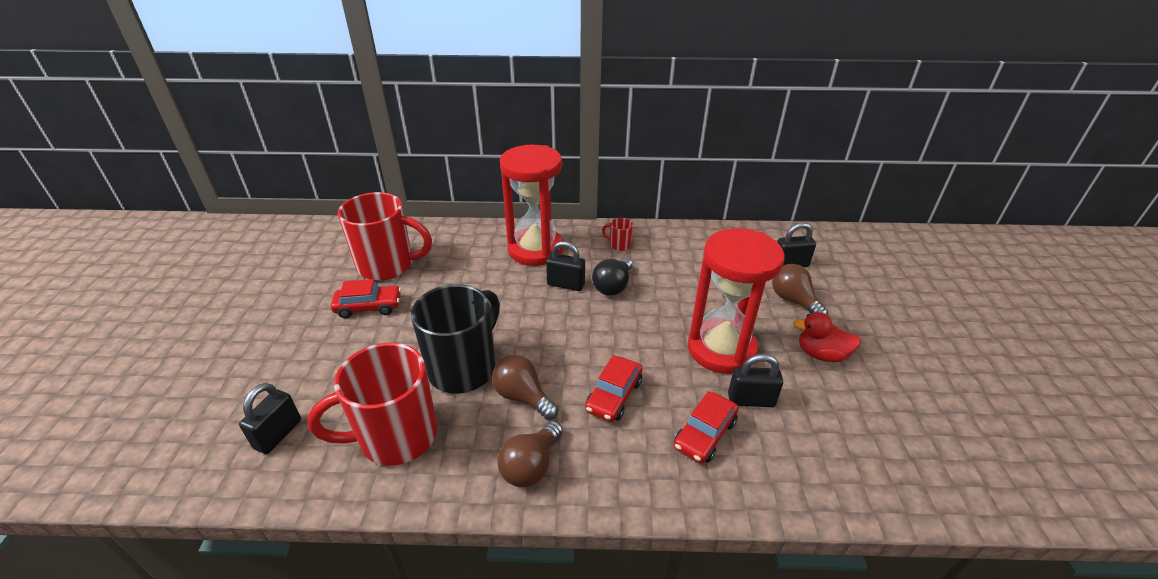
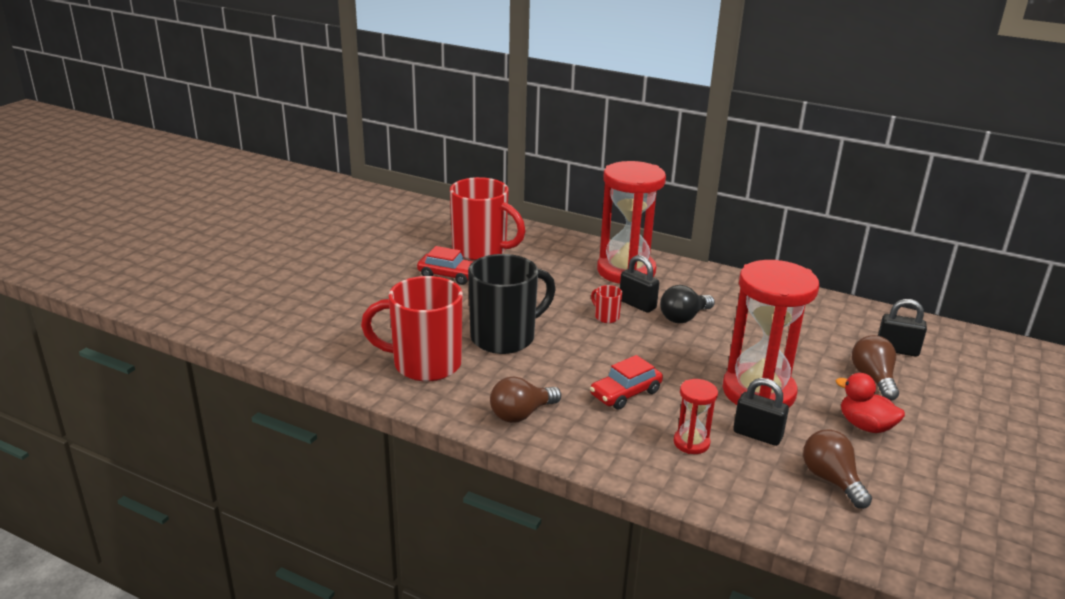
camera: 25 degrees right, 10 degrees down
(278, 434) = (339, 337): black padlock -> none
(523, 397) = (543, 370): brown light bulb -> brown light bulb (831, 480)
(619, 245) = (715, 288): red mug -> red mug (606, 317)
(704, 434) = (691, 443): red car -> red hourglass

